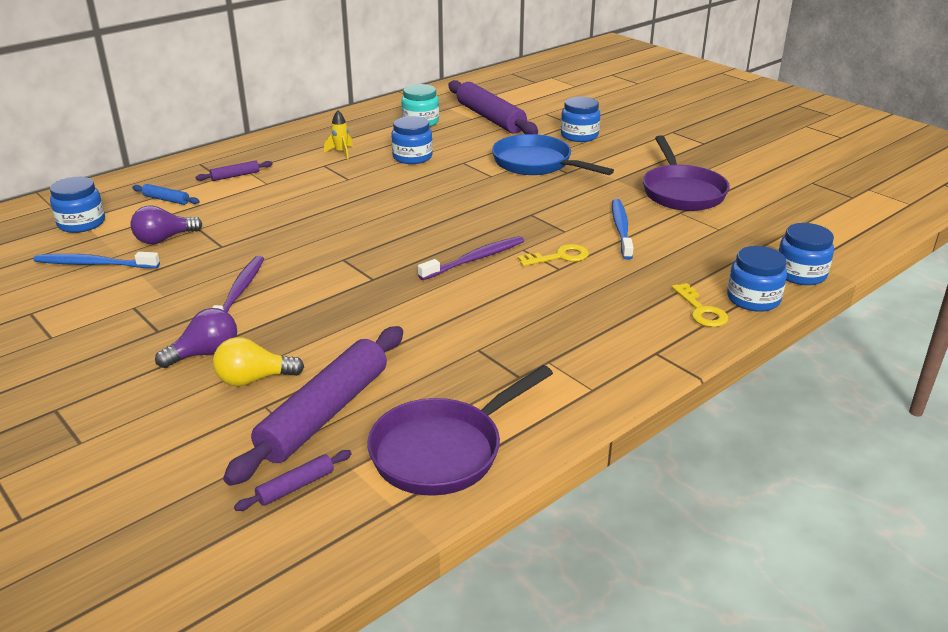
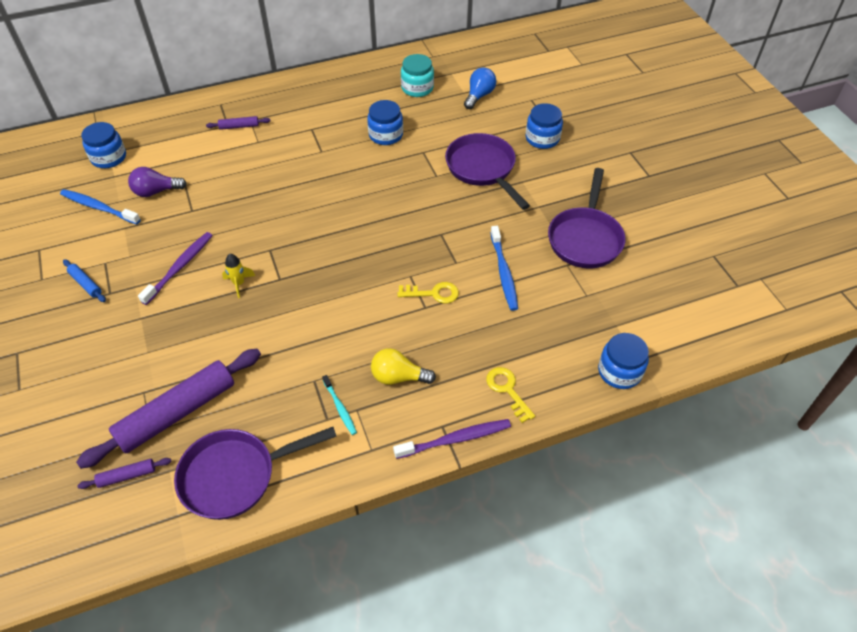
camera: 20 degrees right, 20 degrees up
(166, 200) = (177, 144): blue rolling pin -> blue rolling pin (86, 284)
(205, 353) = (129, 327): purple light bulb -> none
(253, 379) = (148, 363): yellow light bulb -> yellow light bulb (398, 377)
(341, 152) = (333, 115): yellow rocket -> yellow rocket (239, 283)
(475, 259) = (366, 278): purple toothbrush -> purple toothbrush (456, 439)
(490, 118) = (479, 96): purple rolling pin -> blue light bulb
(527, 364) = (340, 408): none -> turquoise toothbrush
(536, 164) = (483, 169): blue pan -> purple pan
(621, 229) = (503, 273): blue toothbrush -> blue toothbrush turned 150 degrees clockwise
(701, 310) = (507, 390): yellow key -> yellow key turned 150 degrees clockwise
(753, 299) = (558, 390): blue jar -> none

